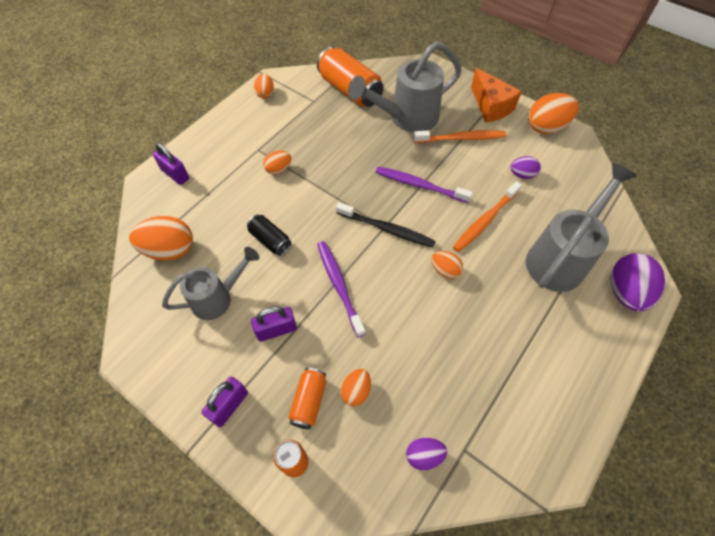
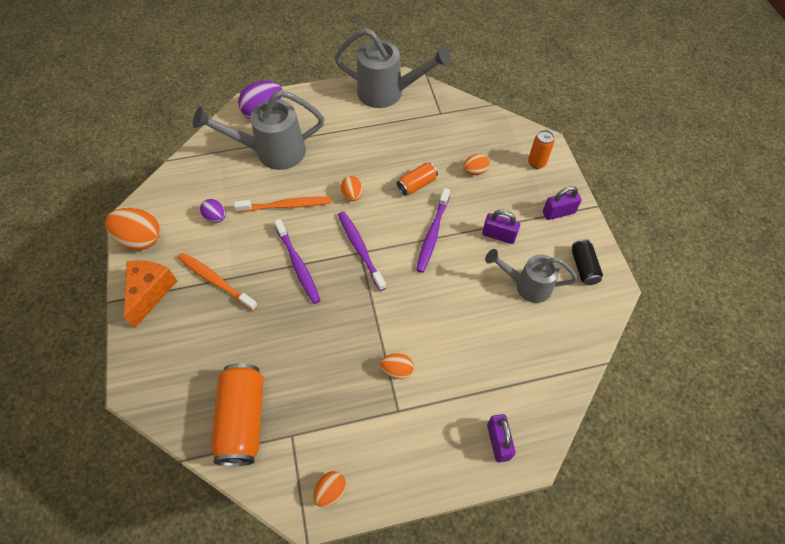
camera: 140 degrees left, 0 degrees up
(170, 250) = (544, 355): orange egg -> none
(270, 240) = (456, 304): black can -> black can (583, 267)
(309, 401) = (507, 184): orange can -> orange can (417, 184)
(387, 229) = (360, 249): black toothbrush -> purple toothbrush
(406, 118) = (233, 338): grey watering can -> grey watering can (388, 93)
(424, 455) = (463, 124): purple egg -> none

